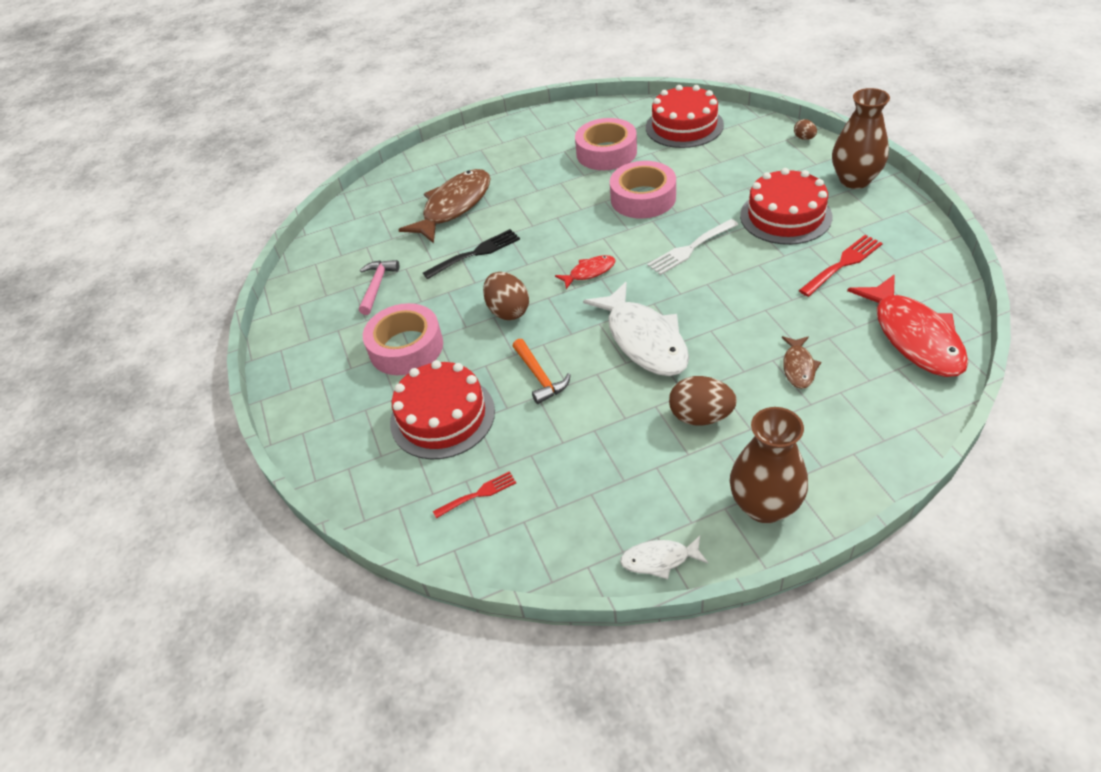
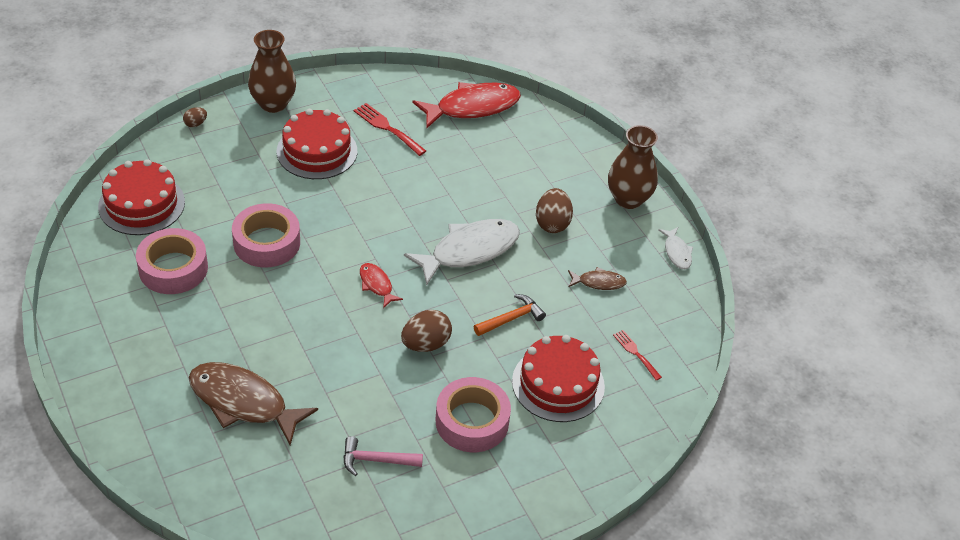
camera: 105 degrees left, 0 degrees up
(476, 253) = (333, 375): black fork -> none
(690, 249) = (353, 214): white fork -> none
(798, 367) = (502, 167): brown fish -> brown fish (599, 282)

